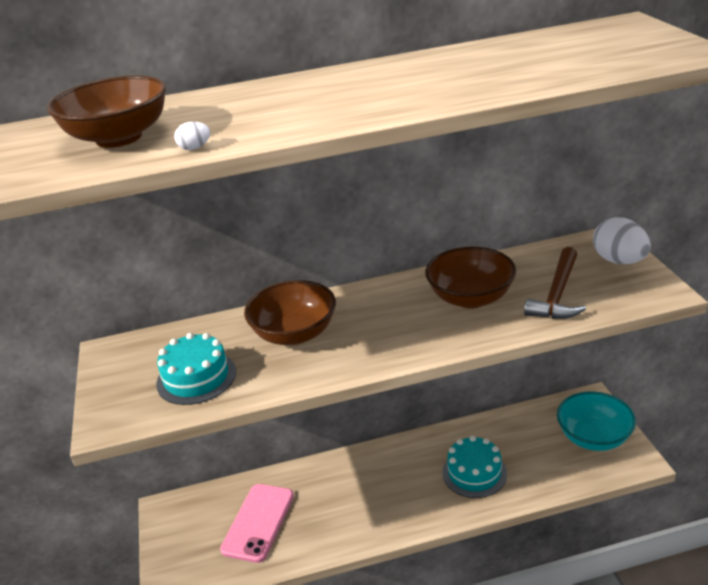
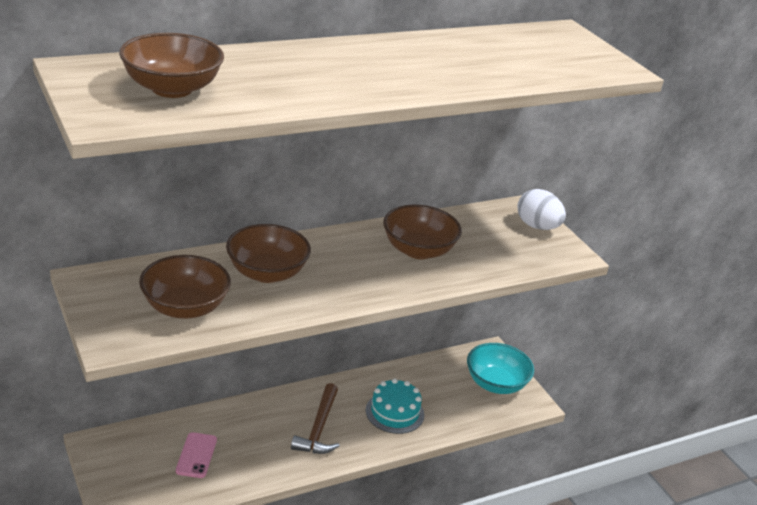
camera: 20 degrees left, 0 degrees up
(195, 148) = (251, 107): white egg -> none
(196, 377) = (185, 307): turquoise cake -> brown bowl
(258, 522) = (196, 455): pink phone -> pink phone, size x0.66
(557, 294) = (491, 251): brown hammer -> brown hammer (319, 428)

